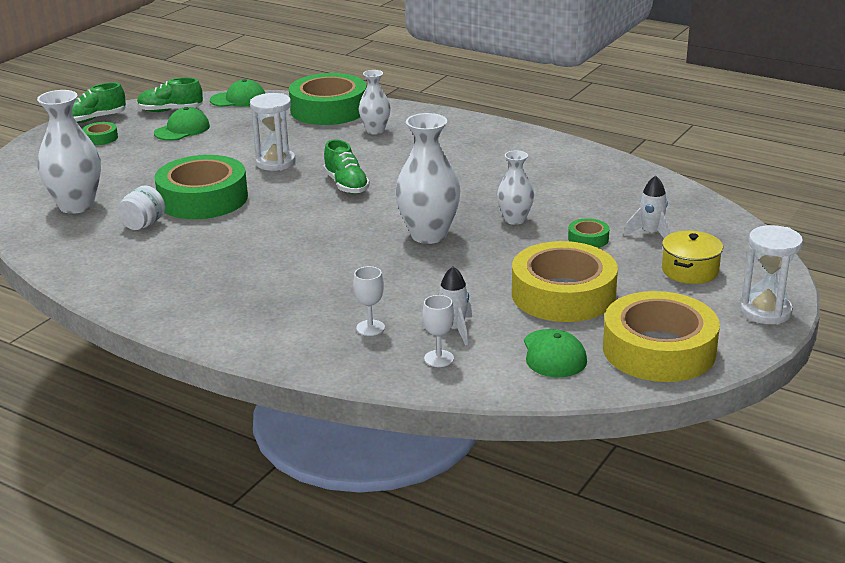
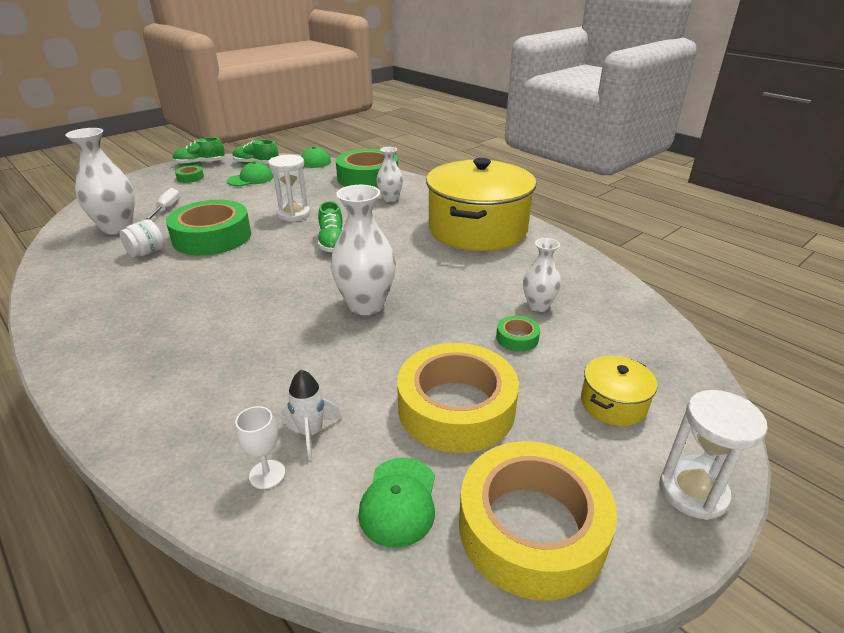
camera: 15 degrees right, 5 degrees up
(113, 177) = (166, 209): none -> white screwdriver
(370, 328) = (231, 410): white goblet -> none
(495, 150) = (477, 229): none -> yellow pot
(515, 220) = (456, 302): white vase -> white vase (538, 306)
(650, 234) = (585, 344): white rocket -> none

